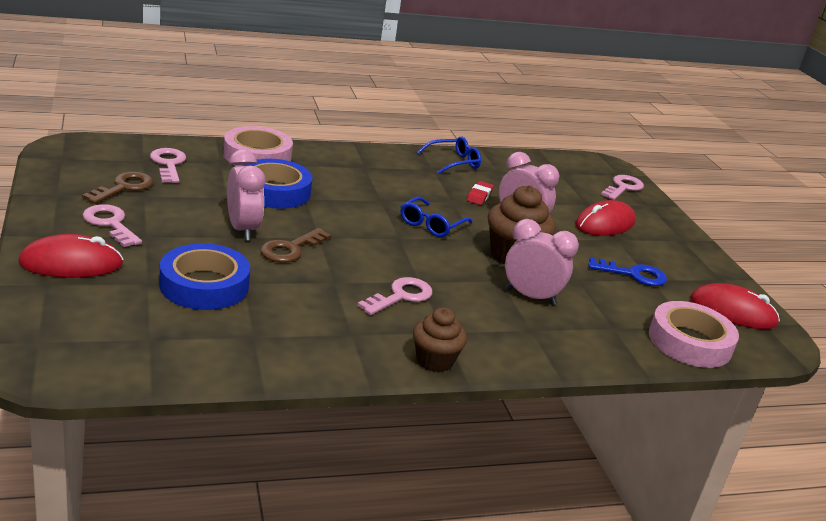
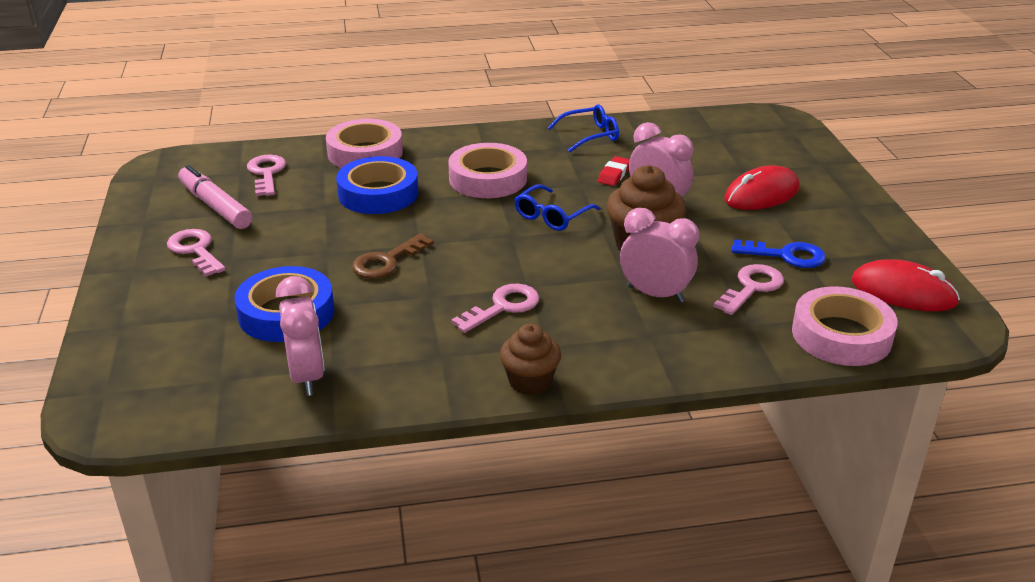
camera: 10 degrees right, 5 degrees up
(71, 263) = (149, 300): red mouse -> none
(124, 187) = (215, 206): brown key -> pink marker
(243, 229) = (337, 243): pink clock -> pink clock (307, 377)
(370, 188) = (488, 179): none -> pink tape
(623, 187) = (792, 145): pink key -> pink key (752, 287)

